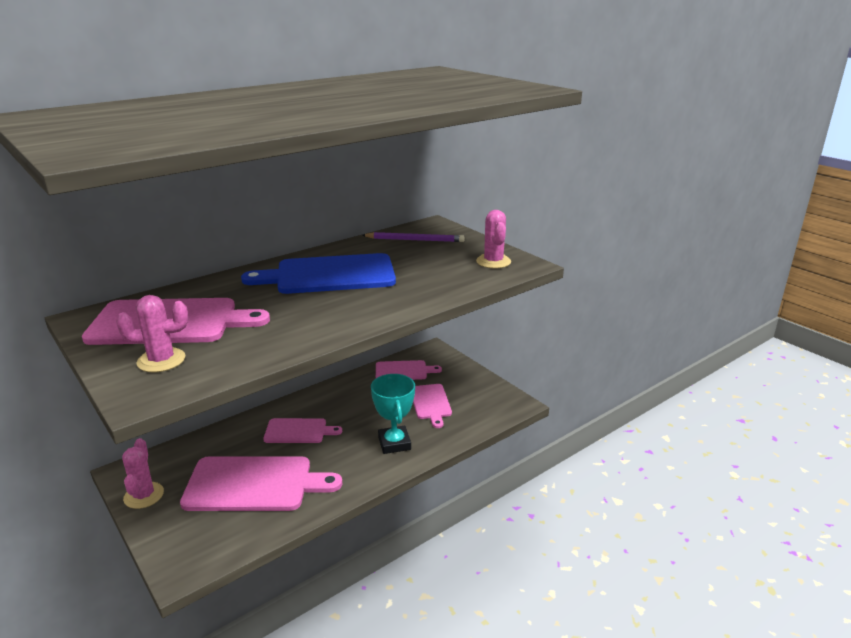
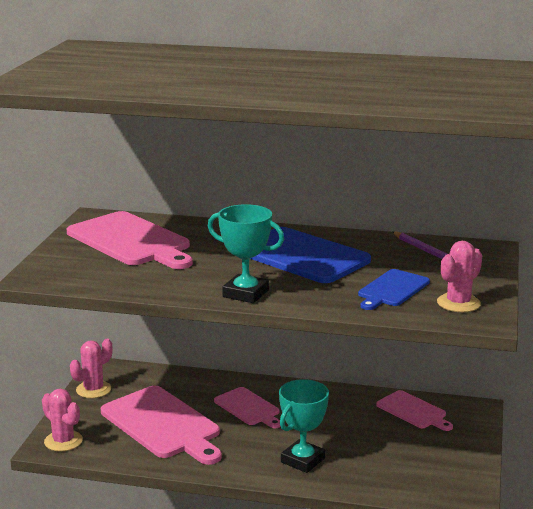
camera: 50 degrees right, 5 degrees down
(161, 360) = (81, 262): pink cactus -> pink cactus (63, 441)
(358, 317) = (245, 293): none -> turquoise trophy
(430, 403) = (388, 450): pink cutting board -> none
(441, 270) = (392, 289): none -> blue cutting board

